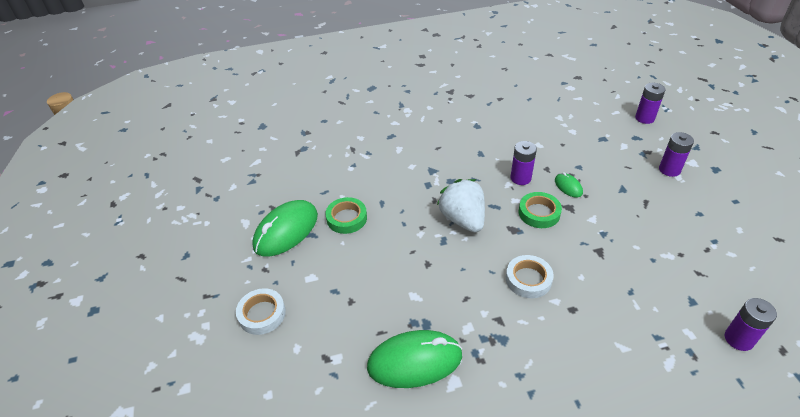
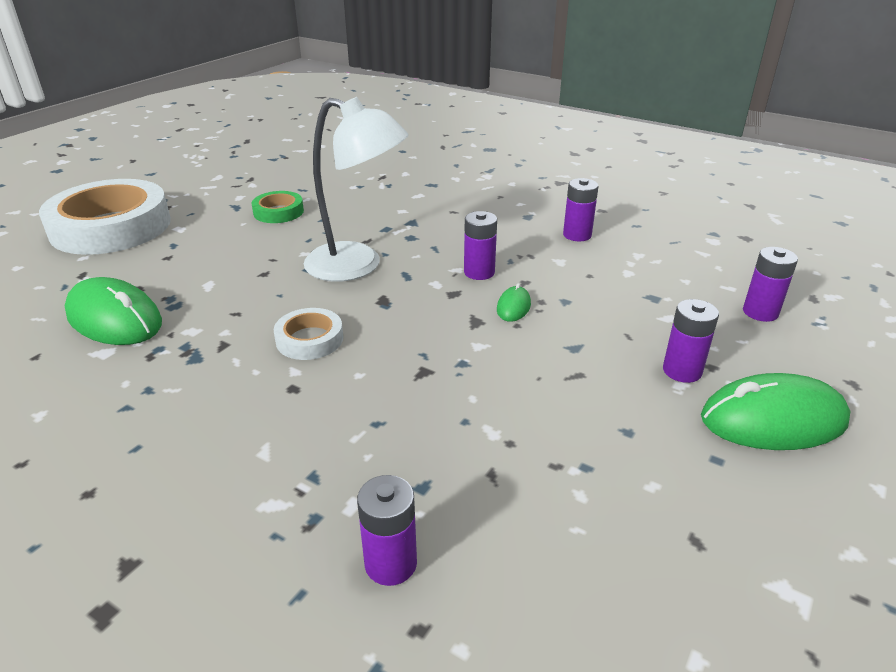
camera: 45 degrees right, 10 degrees down
(262, 314) = (111, 227): white tape -> white tape, size x2.20
(286, 231) = (227, 195): green mouse -> green mouse (773, 420)
(463, 219) = (357, 266): white strawberry -> white lamp
(518, 123) = (577, 235): none -> purple battery
(539, 213) = (435, 305): green tape -> none

